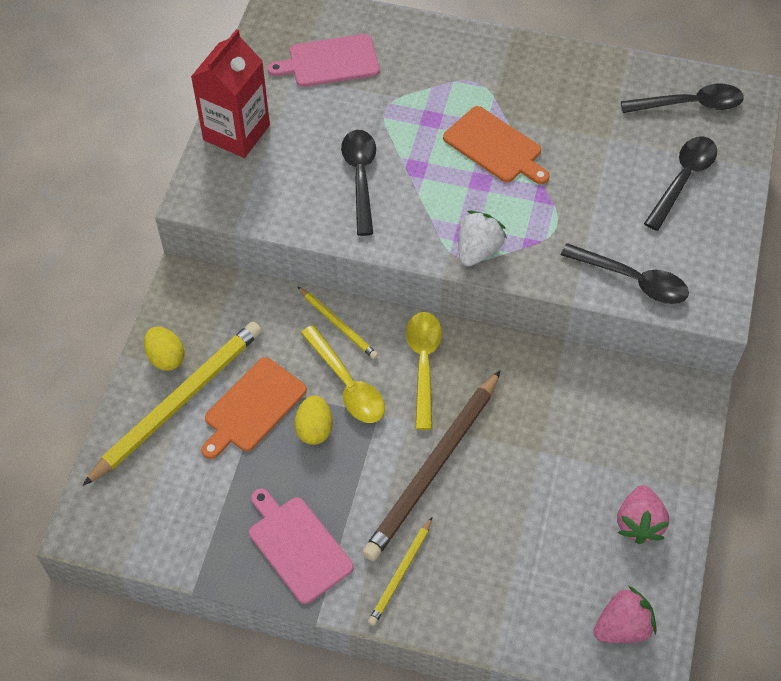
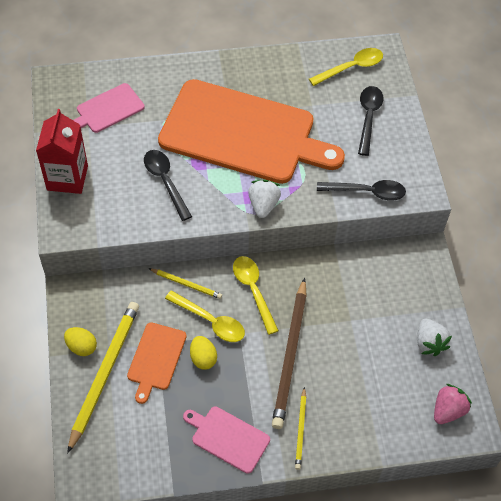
camera: 25 degrees left, 0 degrees up
(495, 146) = (243, 133): orange cutting board -> orange cutting board, size x2.31
(639, 523) = (429, 343): pink strawberry -> white strawberry
(690, 104) = (351, 68): black spoon -> yellow spoon

